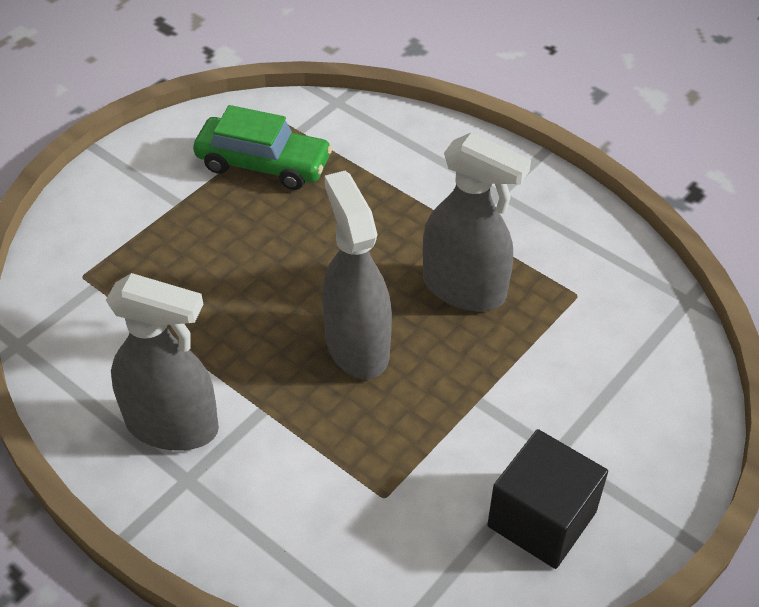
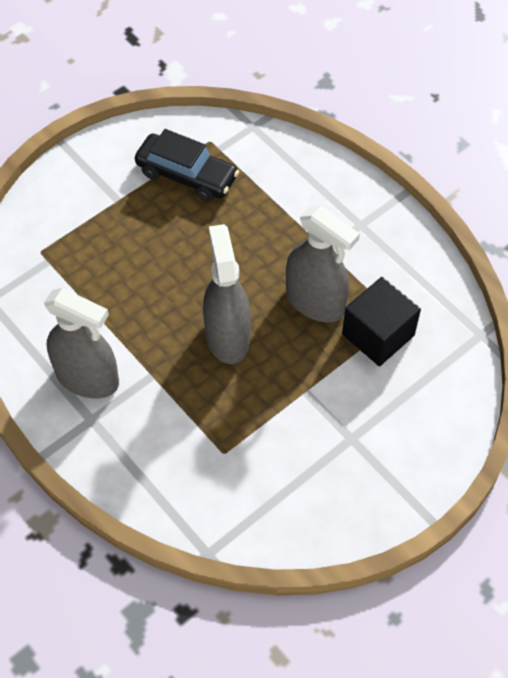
camera: 10 degrees right, 10 degrees up
(263, 164) = (187, 175): green car -> black car
(541, 519) = (329, 486): black cube -> black cube (378, 335)

